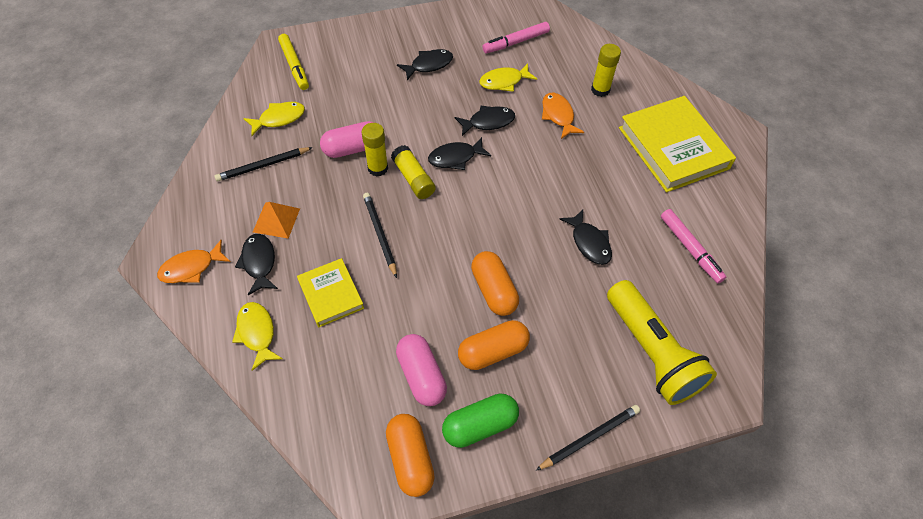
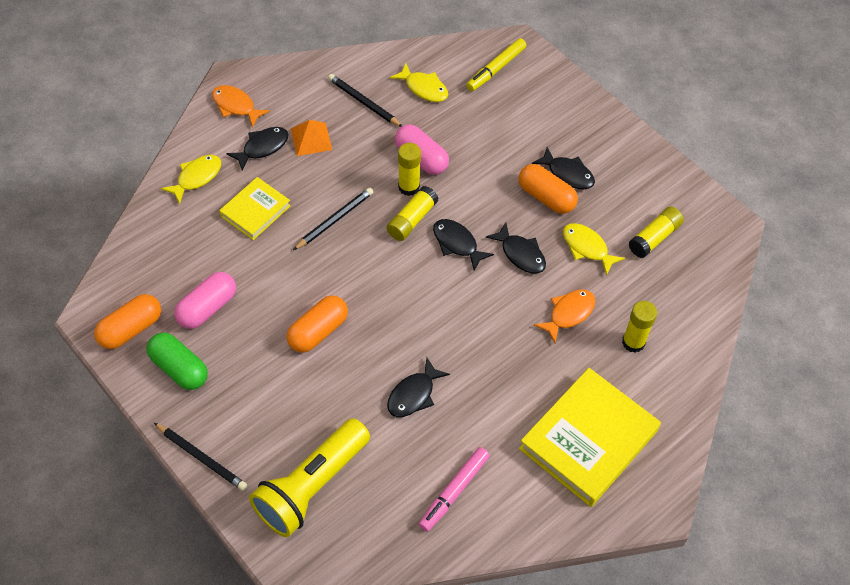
camera: 65 degrees right, 0 degrees up
(493, 351) = (254, 353): orange capsule -> orange capsule (546, 197)
(516, 42) = (654, 238): pink marker -> yellow glue stick

